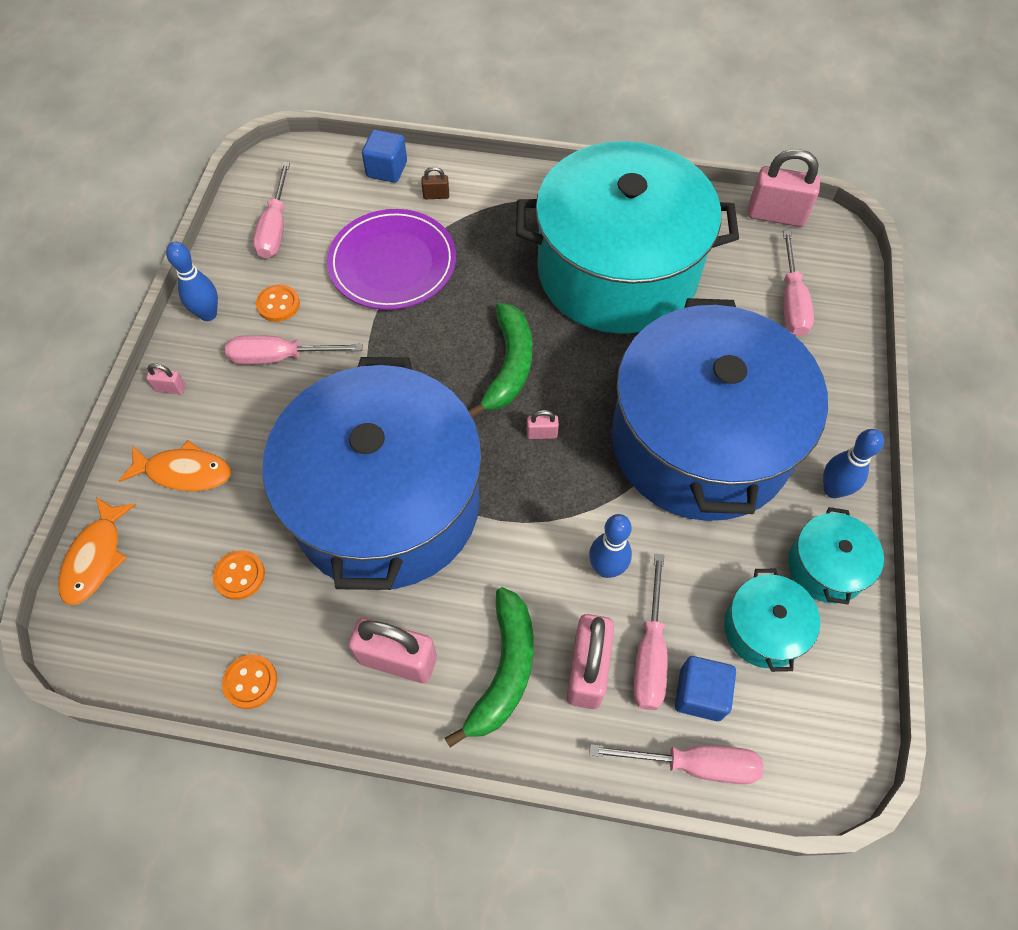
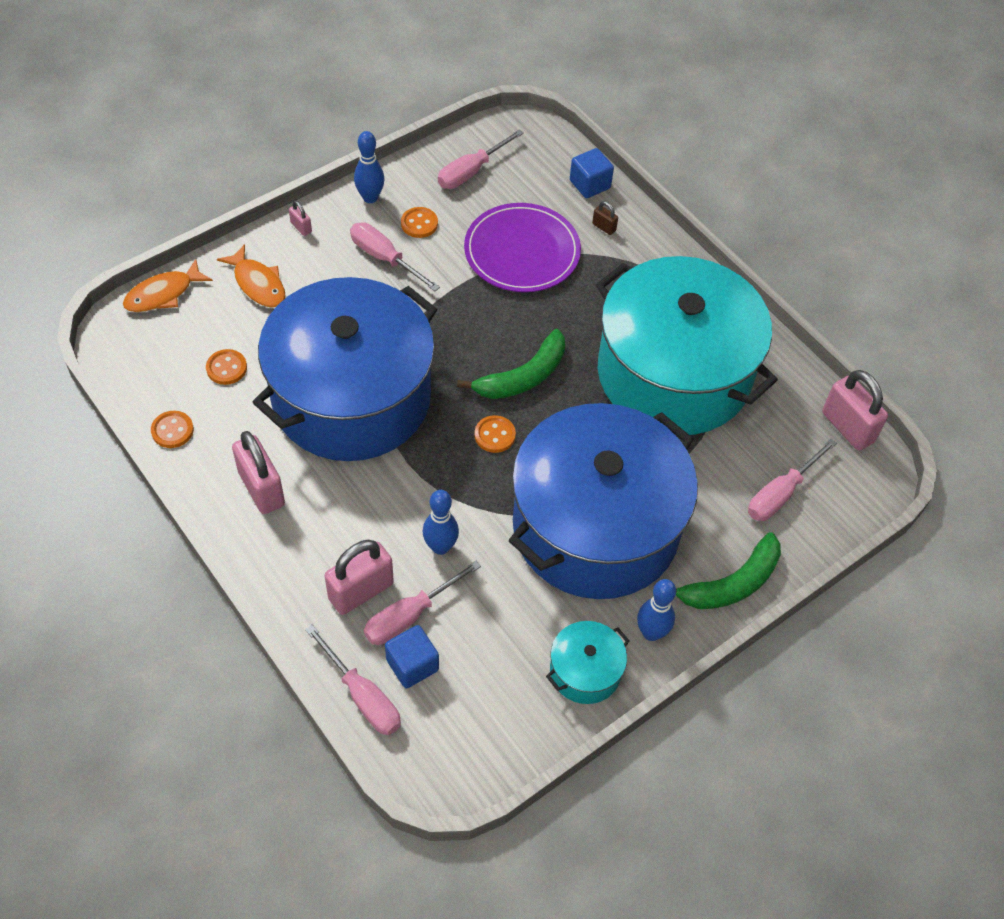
camera: 40 degrees right, 5 degrees down
(504, 670) = (313, 548): green banana -> green banana (731, 584)
(541, 433) = (494, 435): pink padlock -> orange button
(763, 629) = (497, 667): turquoise pot -> none

